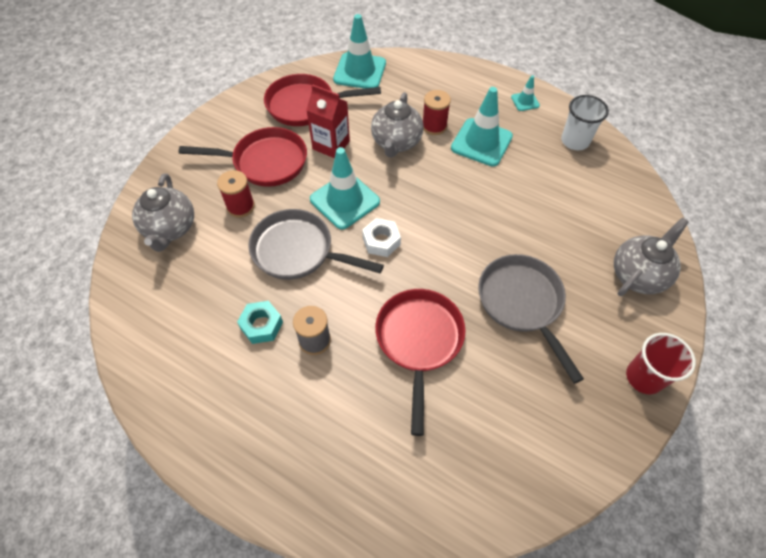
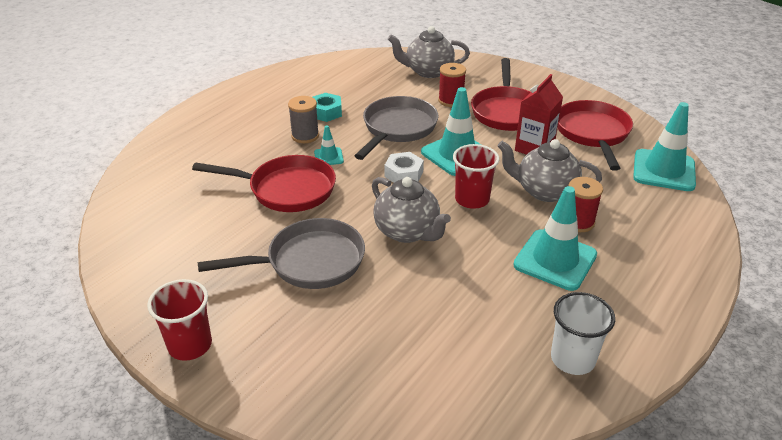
camera: 95 degrees right, 20 degrees down
(414, 190) = (472, 199): none -> red cup
(525, 101) = (649, 315): turquoise traffic cone -> turquoise traffic cone (328, 157)
(638, 275) = (325, 375): grey teapot -> grey teapot (407, 232)

